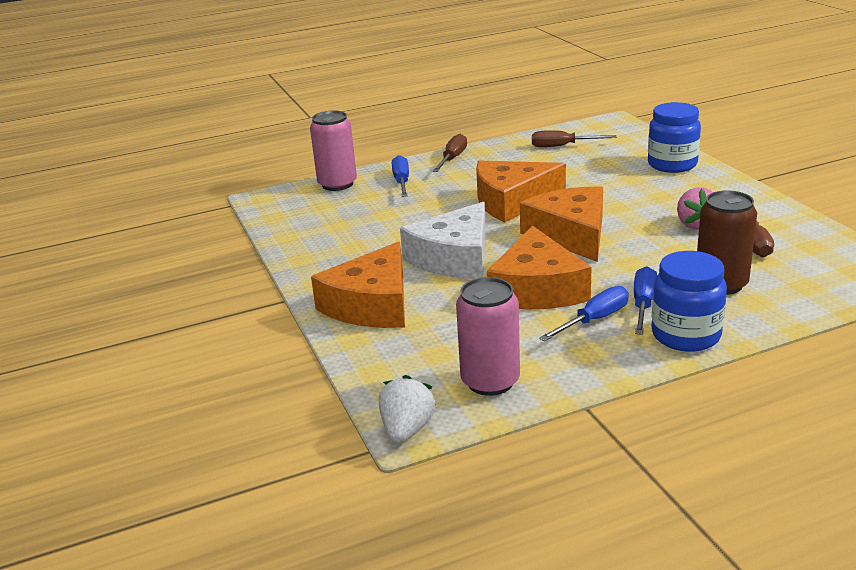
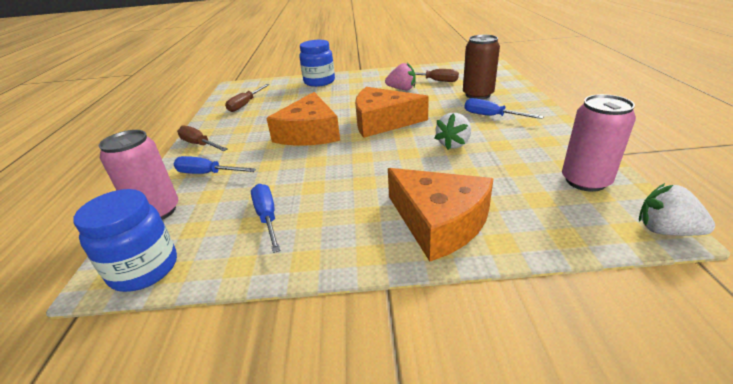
camera: 70 degrees left, 5 degrees up
(454, 257) = (380, 168): white cheese -> none
(537, 289) = (453, 144): orange cheese -> white strawberry
(594, 320) = (506, 132): blue screwdriver -> blue screwdriver (267, 217)
(686, 335) = (533, 112): blue jar -> blue jar (144, 269)

